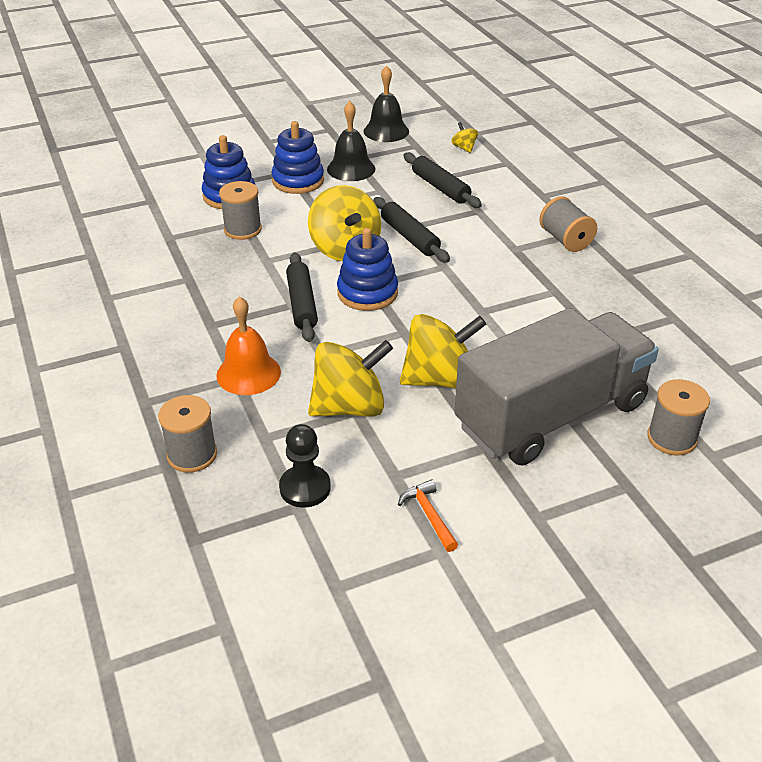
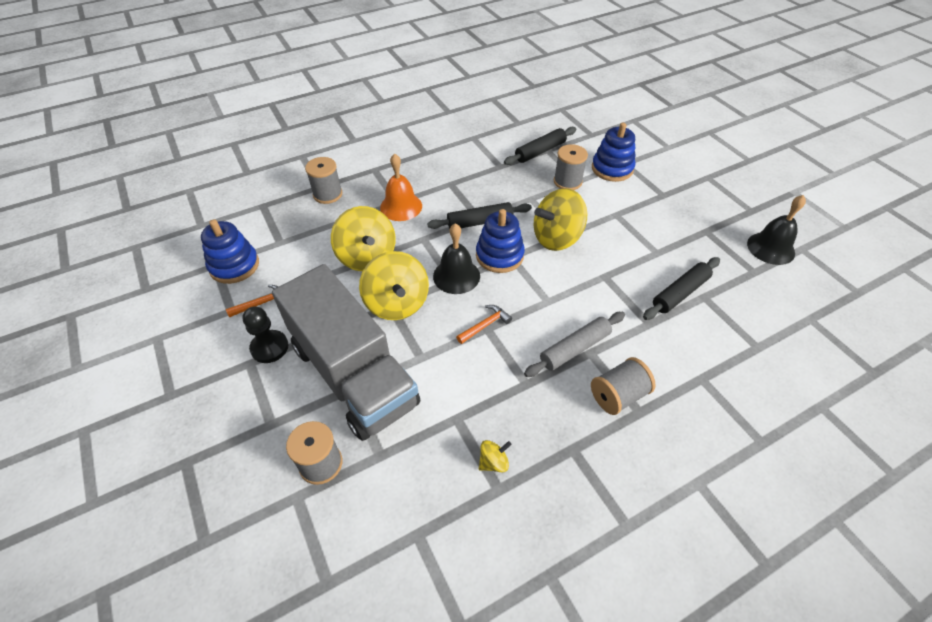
camera: 85 degrees right, 10 degrees up
(298, 181) = (650, 201): blue stacking toy -> blue stacking toy (234, 266)
(305, 488) = (294, 244): black pawn -> black pawn (269, 347)
(351, 169) = (686, 230): black bell -> black bell (456, 276)
(409, 237) = (586, 276): black rolling pin -> black rolling pin (540, 151)
(464, 148) = (770, 309): yellow spinning top -> yellow spinning top (493, 462)
(477, 311) = (485, 325): none -> orange hammer
(510, 257) = (575, 349): none -> grey rolling pin

